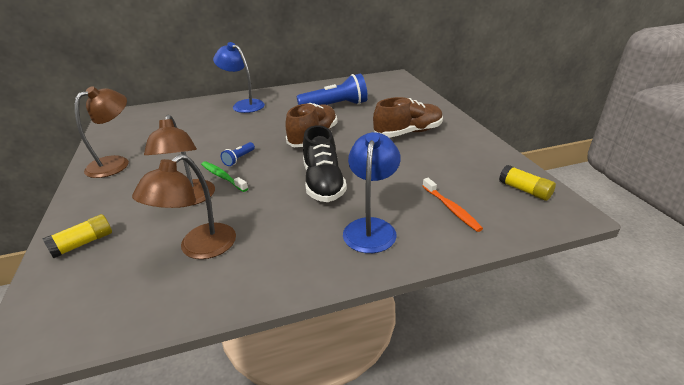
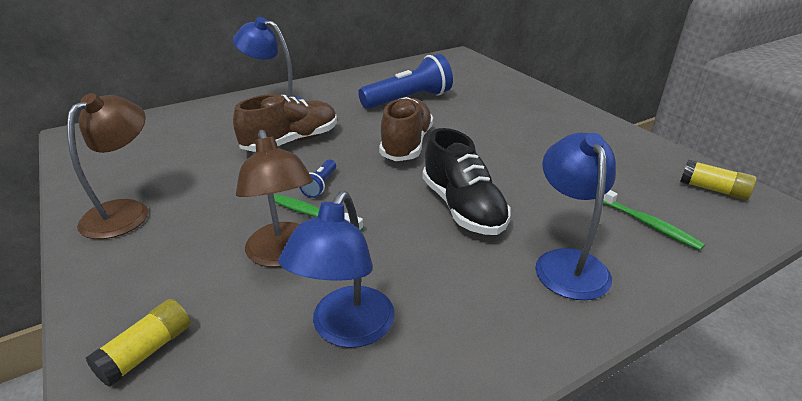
camera: 15 degrees left, 0 degrees up
(199, 248) = (346, 330): brown lamp -> blue lamp
(408, 132) = (526, 128): brown shoe -> brown shoe (291, 142)
(451, 209) = (647, 224): orange toothbrush -> green toothbrush

